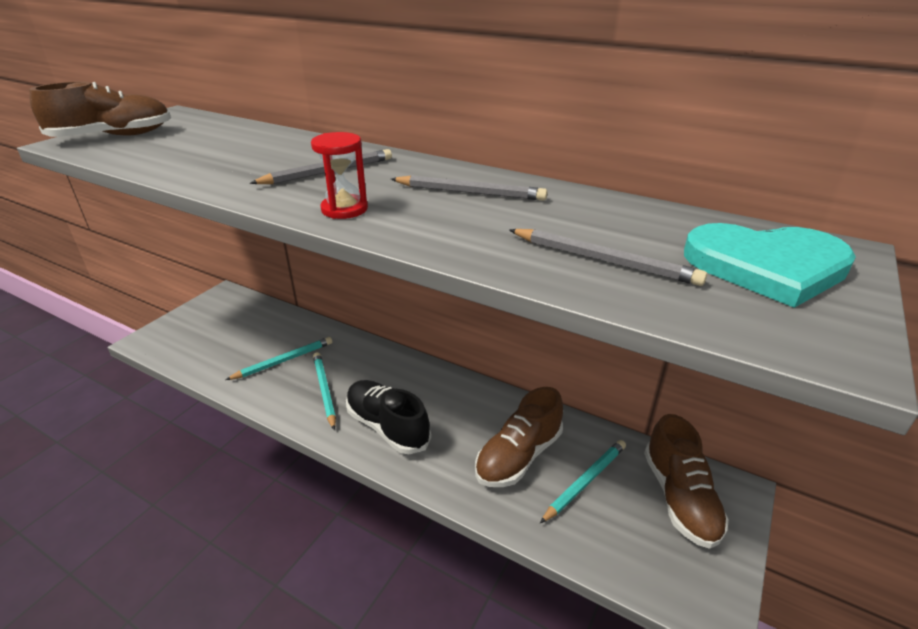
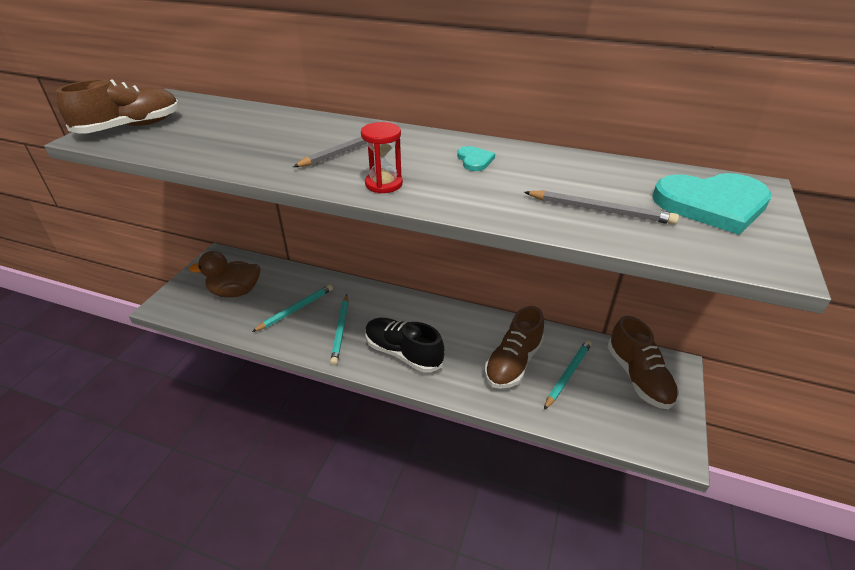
camera: 10 degrees left, 5 degrees up
(226, 334) = (235, 292): none -> brown duck
(324, 390) = (340, 330): turquoise pencil -> turquoise pencil turned 150 degrees counterclockwise
(470, 192) = (474, 160): grey pencil -> turquoise heart

